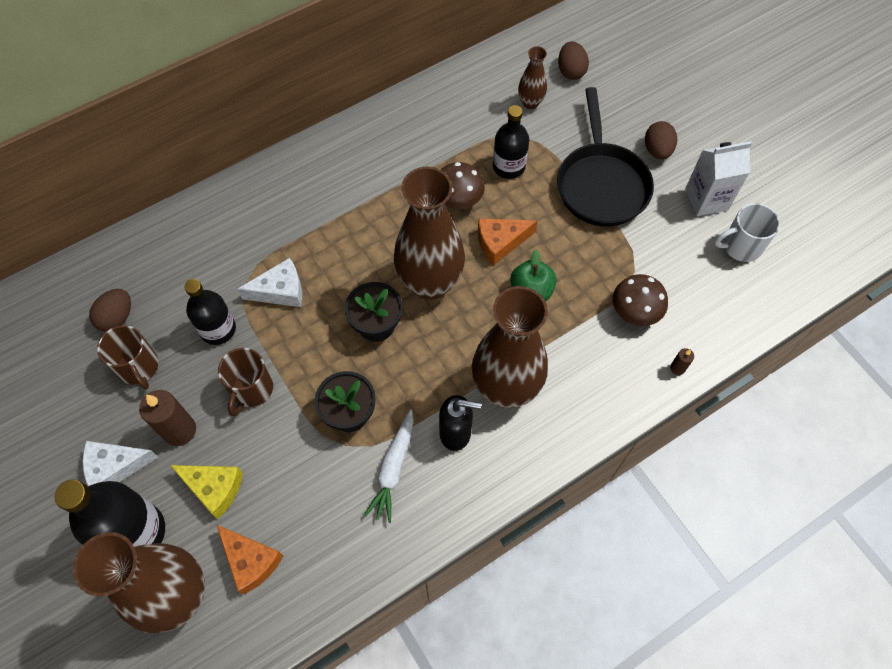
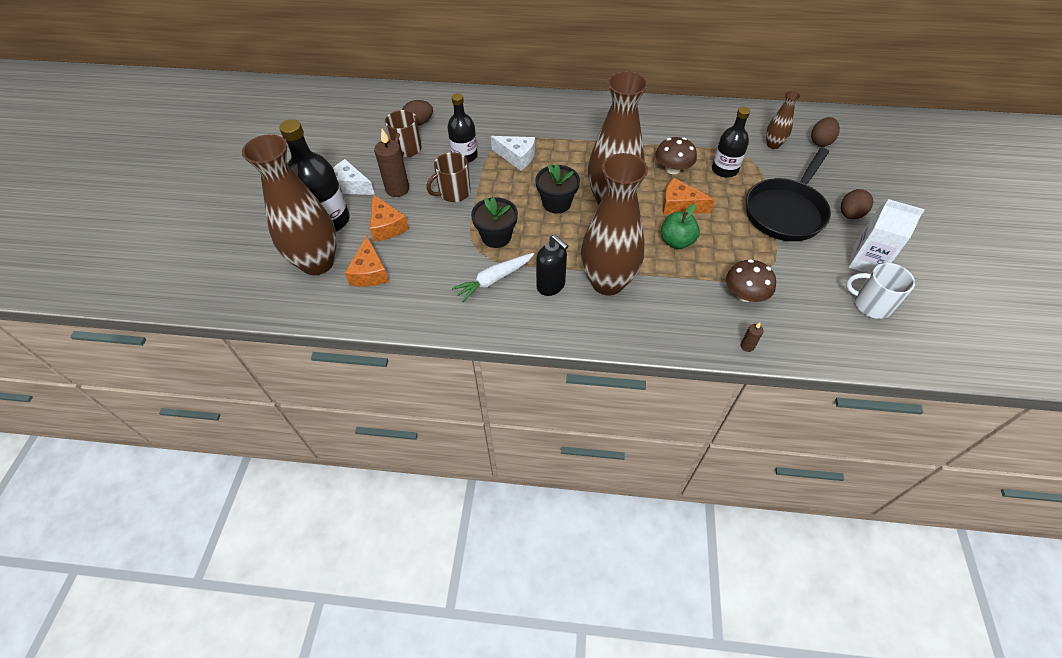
camera: 40 degrees right, 10 degrees down
(214, 488) = (387, 226): yellow cheese -> orange cheese

